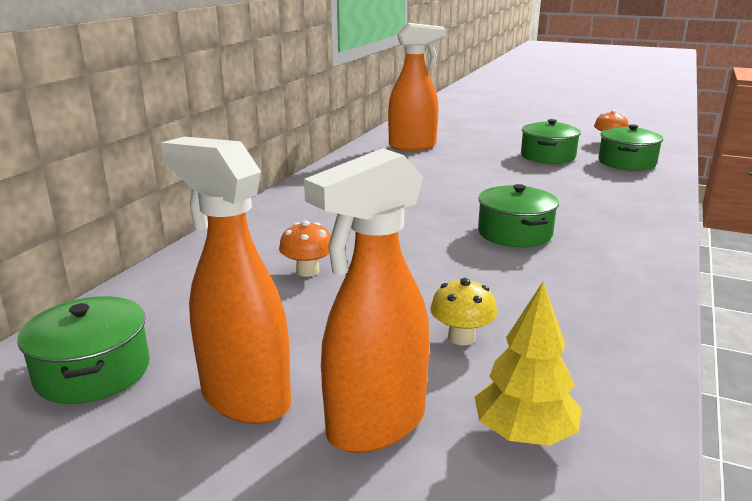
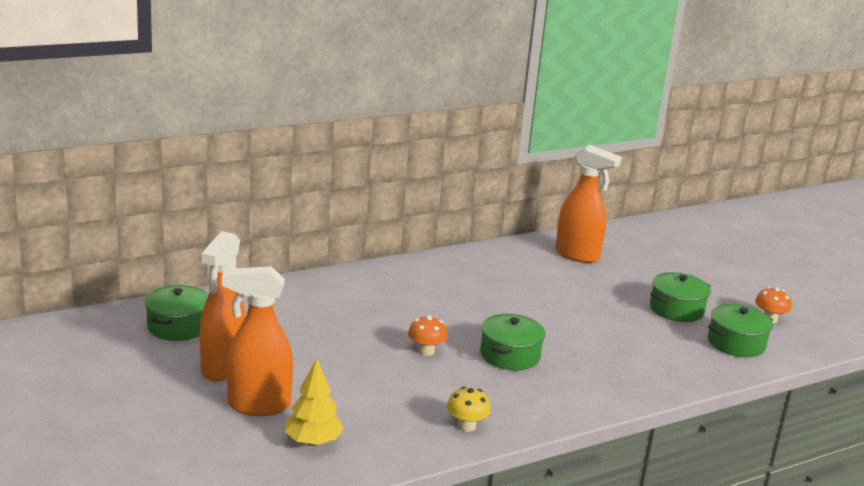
camera: 35 degrees right, 0 degrees up
(244, 398) = (222, 368): orange spray bottle -> orange spray bottle turned 150 degrees counterclockwise
(307, 271) = (341, 321): orange mushroom -> orange mushroom (426, 351)
(461, 337) = (360, 393): yellow mushroom -> yellow mushroom (466, 426)

